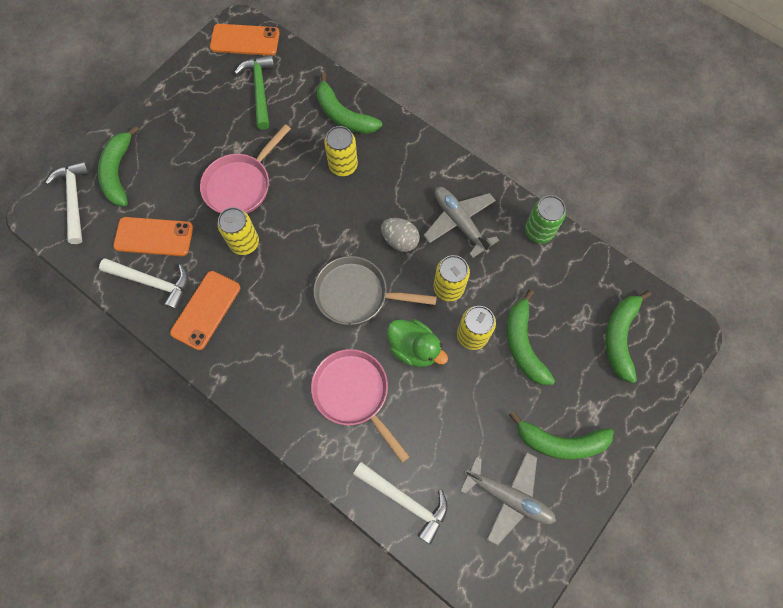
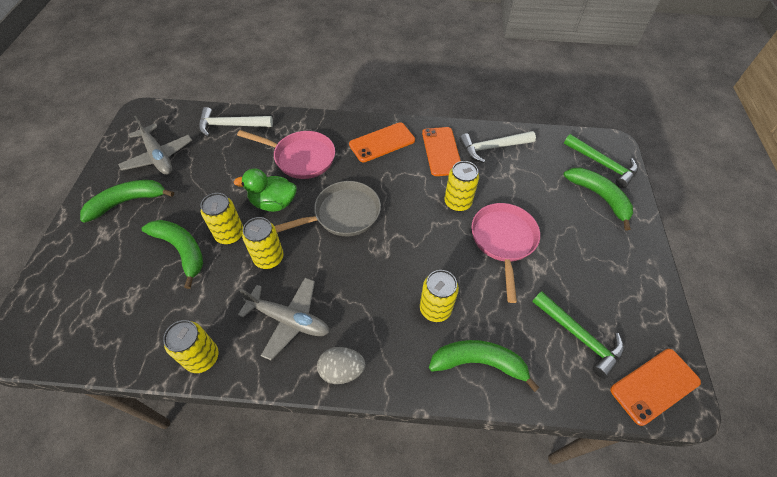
camera: 145 degrees right, 15 degrees down
(74, 199) = (602, 164): white hammer -> green hammer
(154, 237) = (523, 172): orange phone -> orange phone (382, 142)
(400, 240) = (335, 272): grey egg -> grey egg (341, 370)
(508, 497) = (158, 156): grey plane -> grey plane turned 120 degrees counterclockwise
(538, 231) = (202, 357): green can -> yellow can
(620, 337) = (88, 301): green banana -> none

